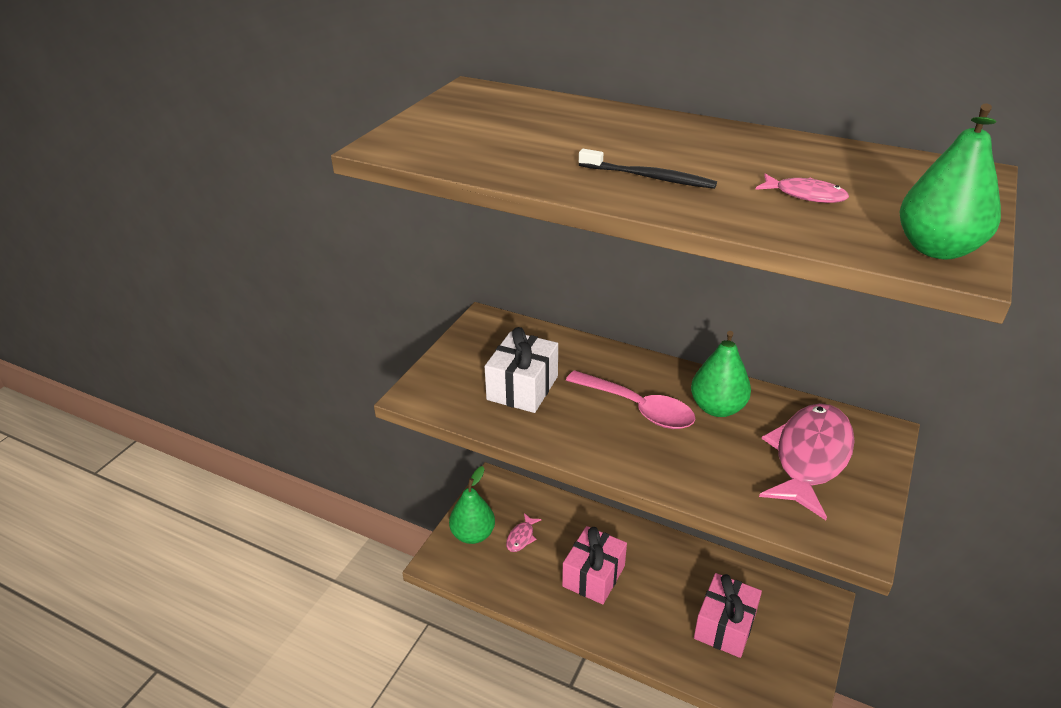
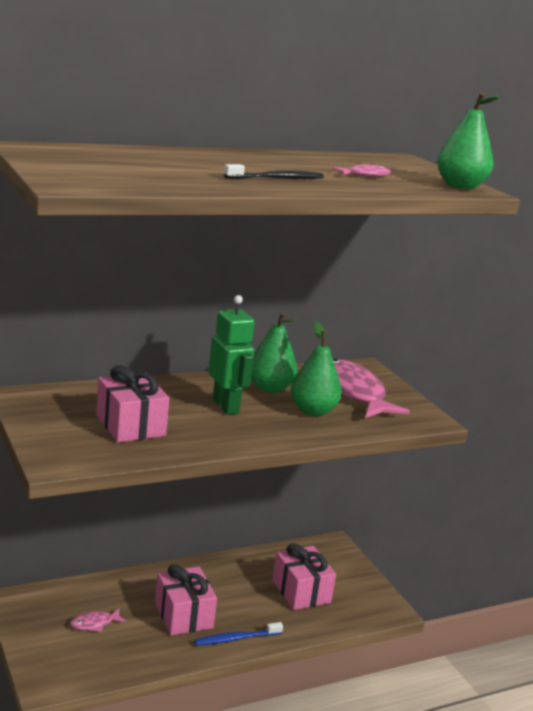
camera: 55 degrees left, 15 degrees down
(473, 534) = (50, 646): green pear -> green pear (313, 411)
(521, 537) = (94, 624): pink fish -> pink fish turned 90 degrees clockwise
(522, 388) = (130, 425): white gift -> pink gift
(610, 628) = (236, 638): none -> blue toothbrush
(638, 408) = (226, 406): pink spoon -> green robot

